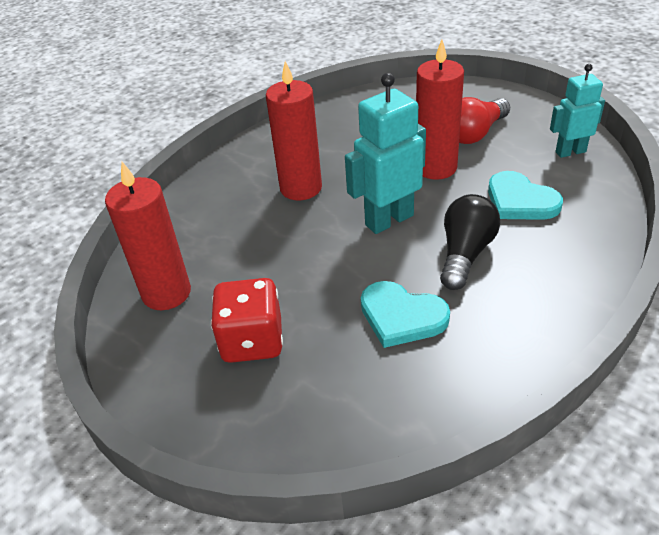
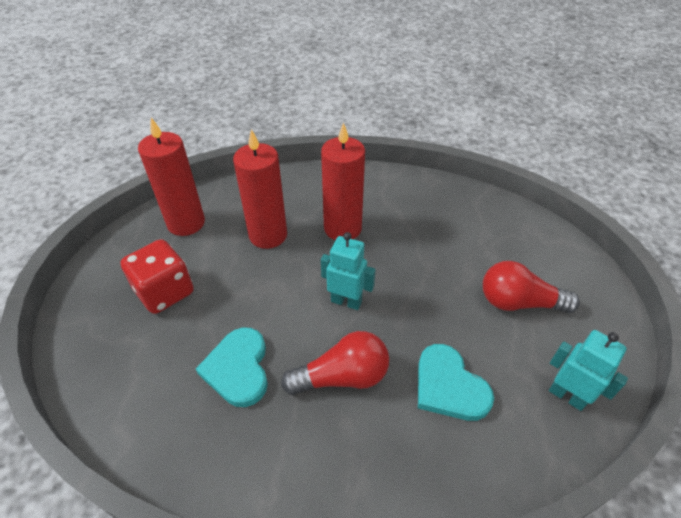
camera: 50 degrees right, 5 degrees up
(389, 220) = (346, 301): turquoise robot -> turquoise robot, size x0.65
(436, 167) = (441, 298): red candle -> red candle (268, 235)
(465, 254) = (342, 377): black light bulb -> red light bulb
(520, 201) = (449, 386): turquoise heart -> turquoise heart turned 45 degrees counterclockwise

